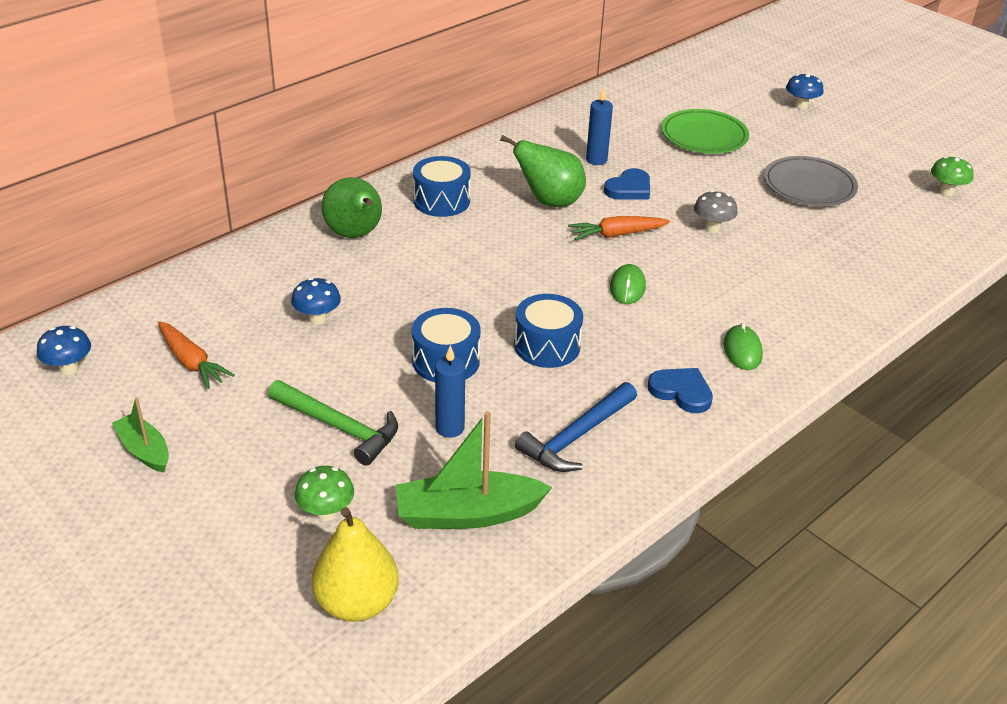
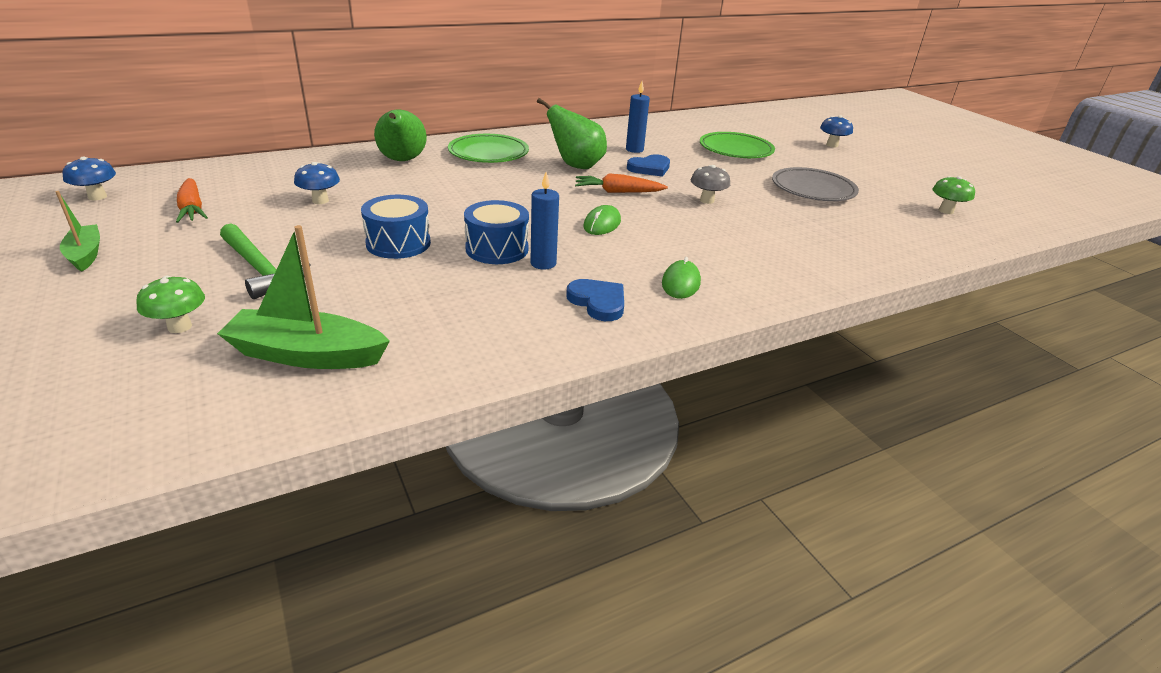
camera: 15 degrees right, 5 degrees down
(357, 603) = (123, 405): yellow pear -> none
(441, 201) = (488, 153): blue drum -> green plate
(449, 428) = (356, 288): blue candle -> blue candle (543, 263)
(576, 437) = (467, 316): blue hammer -> none

